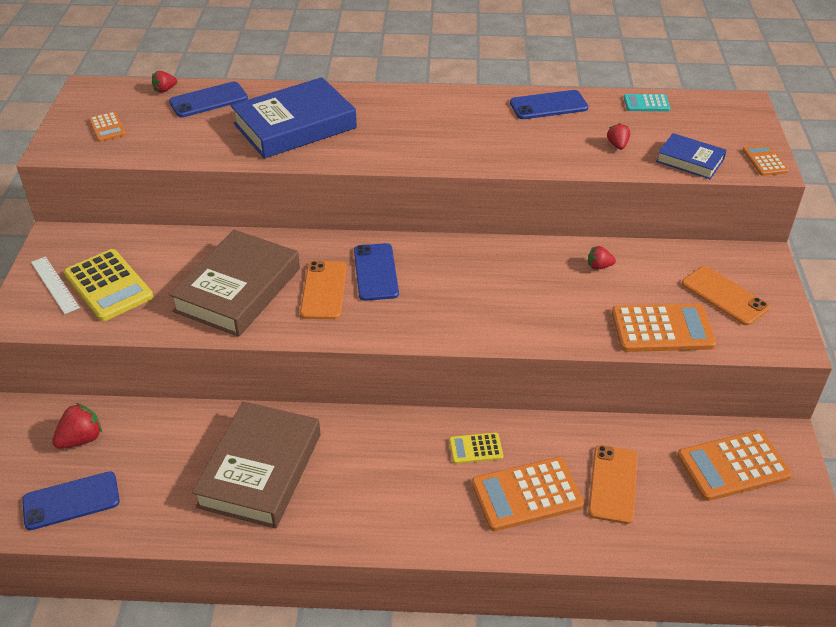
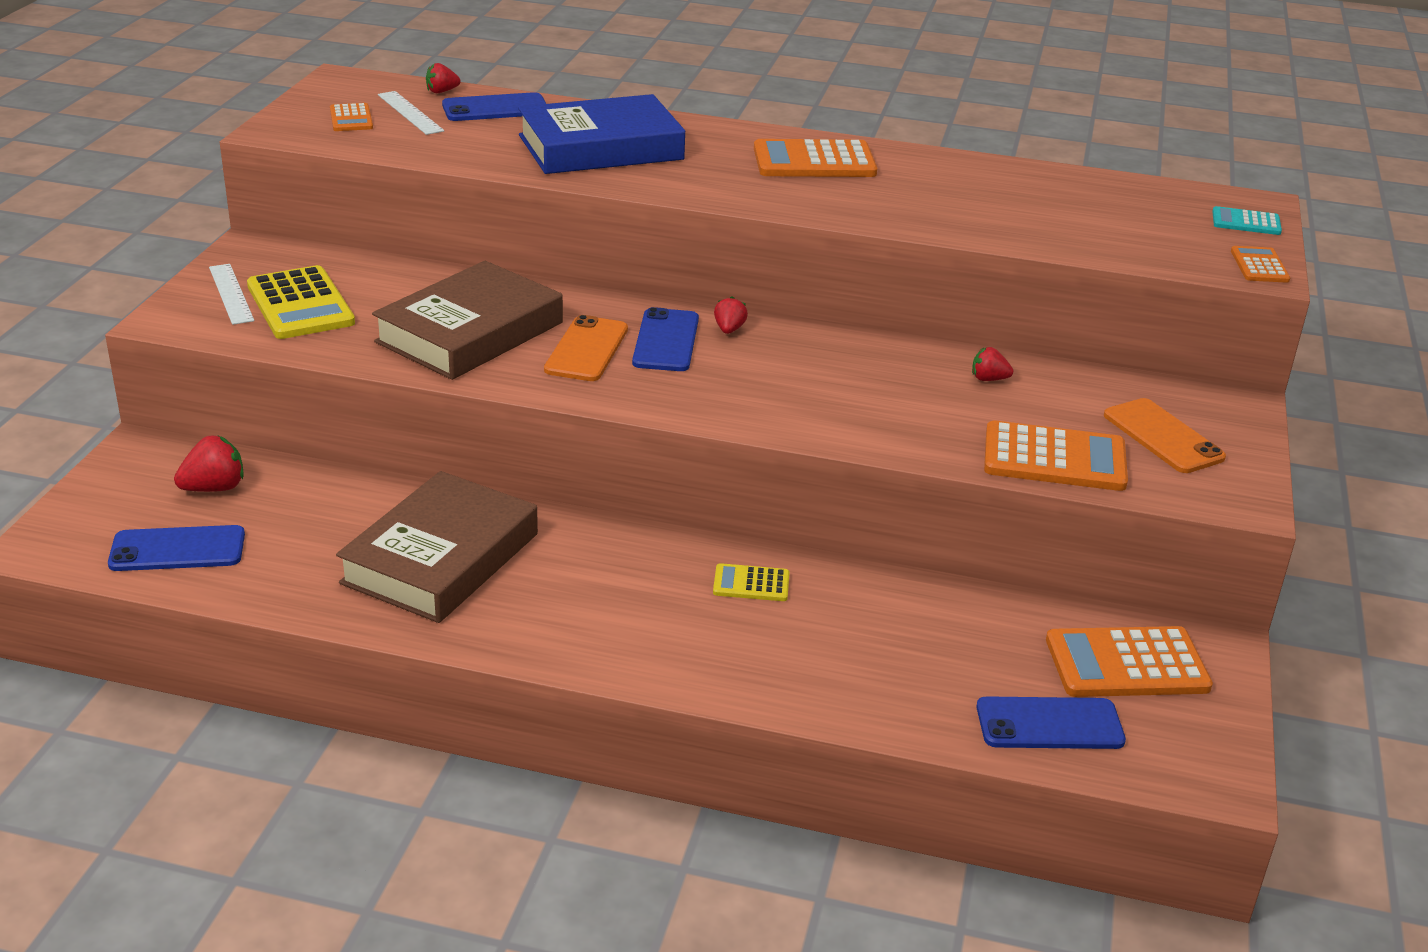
camera: 10 degrees right, 10 degrees down
(148, 114) = (410, 113): none -> white ruler
(526, 494) = (806, 645): orange calculator -> orange calculator (814, 161)
(548, 105) = (965, 170): blue phone -> blue phone (1049, 724)
(613, 484) = (937, 654): orange phone -> none
(617, 145) = (1047, 222): red strawberry -> red strawberry (729, 329)
(646, 103) = (1109, 185): turquoise calculator -> turquoise calculator (1246, 222)
(690, 160) = (1147, 251): blue book -> none

